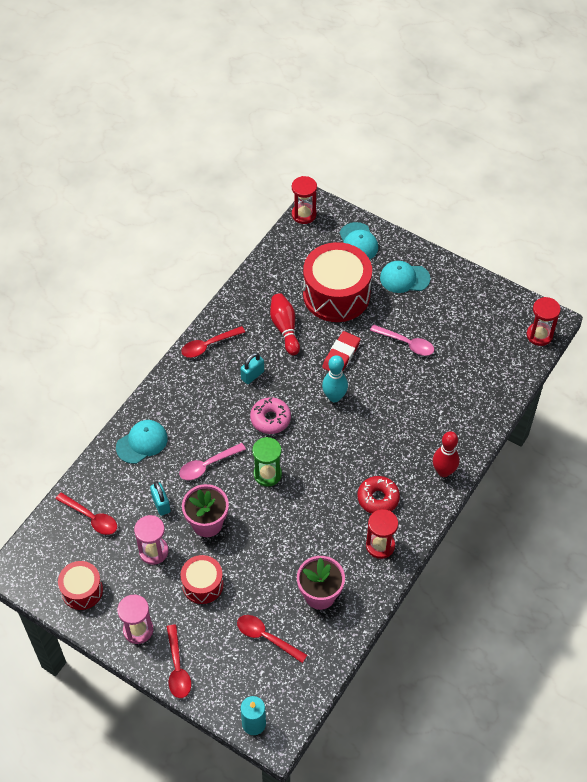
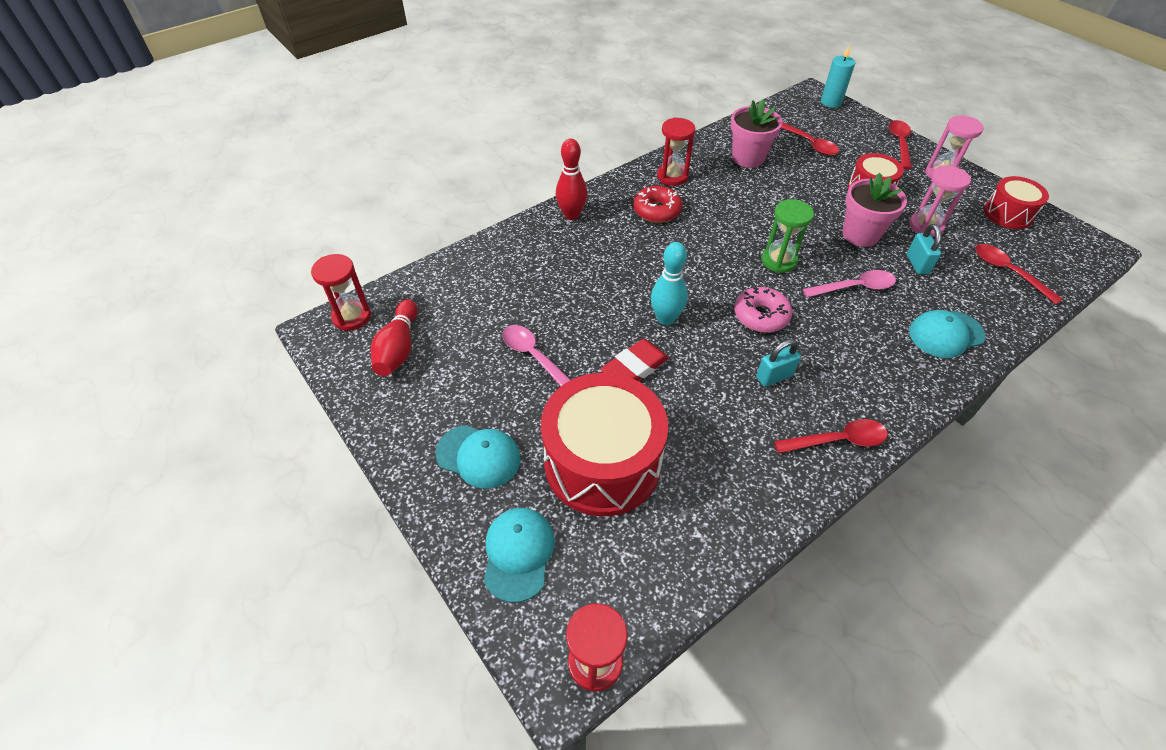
camera: 160 degrees left, 5 degrees down
(285, 328) = (706, 431): red bowling pin -> red bowling pin (398, 348)

